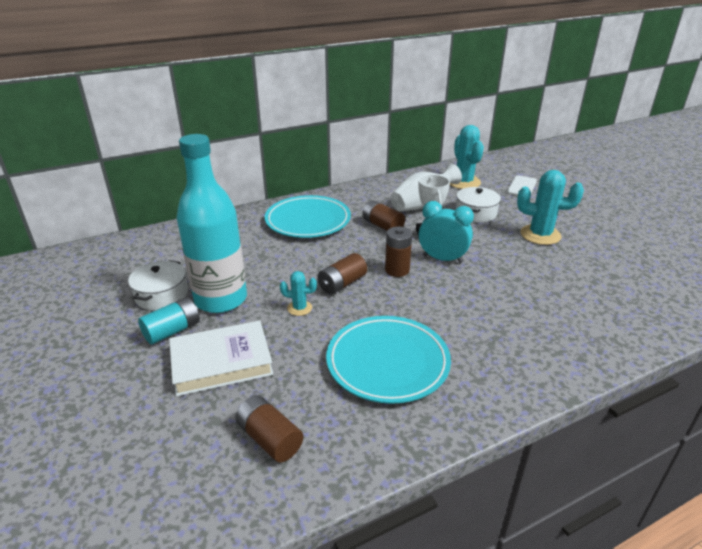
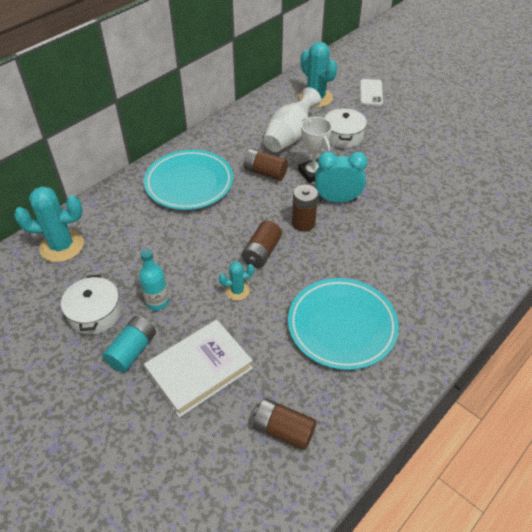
camera: 20 degrees left, 15 degrees up
(221, 299) = (157, 302): turquoise bottle -> turquoise bottle, size x0.45
(540, 235) = (409, 150): turquoise cactus -> turquoise cactus (62, 246)

